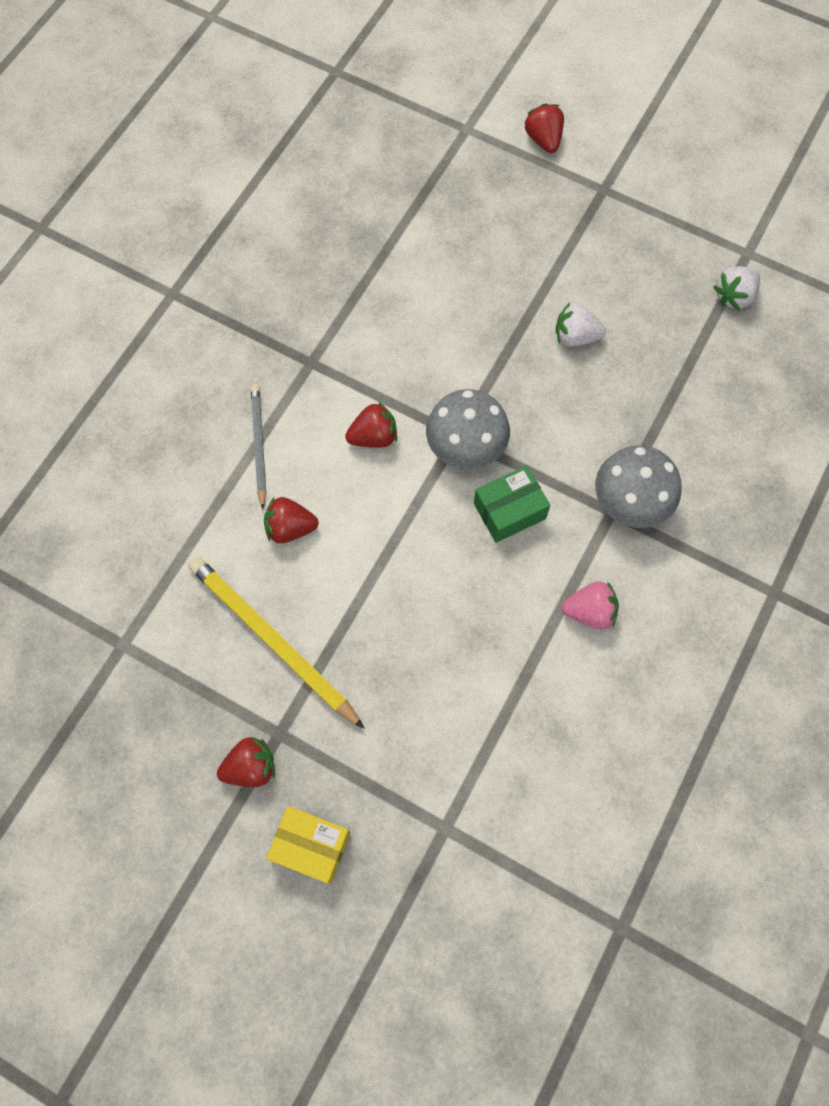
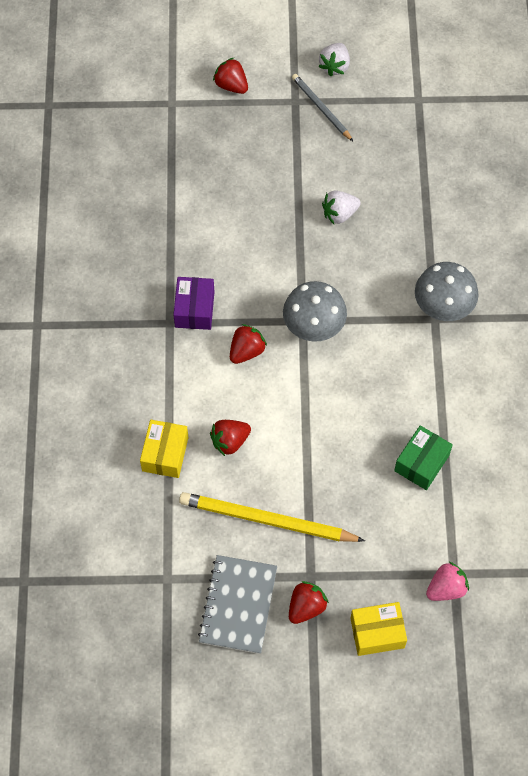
camera: 30 degrees left, 5 degrees down
(178, 720) = (238, 605): none -> grey notebook
(212, 504) = (165, 454): none -> yellow box
(258, 445) = (171, 398): grey pencil -> grey pencil (321, 108)
(347, 361) = (194, 309): none -> purple box
(509, 511) = (368, 353): green box -> green box (421, 463)
(589, 611) = (460, 390): pink strawberry -> pink strawberry (446, 588)
(734, 296) = (427, 134): white strawberry -> white strawberry (334, 66)

